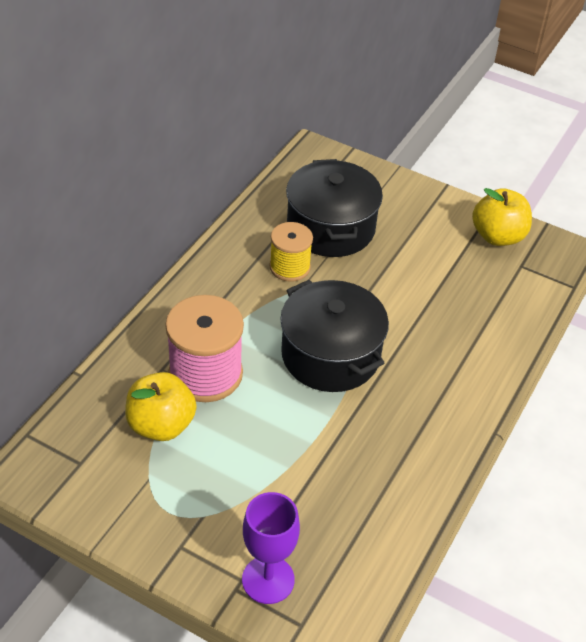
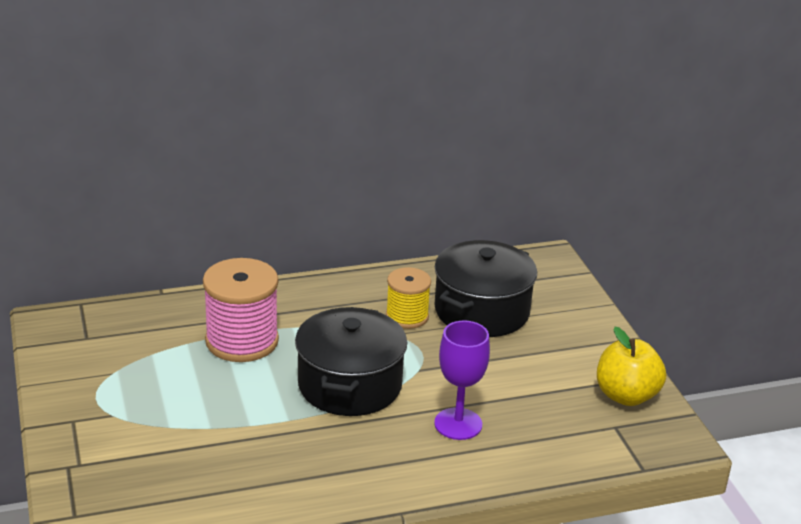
camera: 45 degrees right, 15 degrees down
(161, 425) = (167, 350): yellow apple -> none
(268, 580) = (95, 476): purple goblet -> purple goblet (458, 424)

